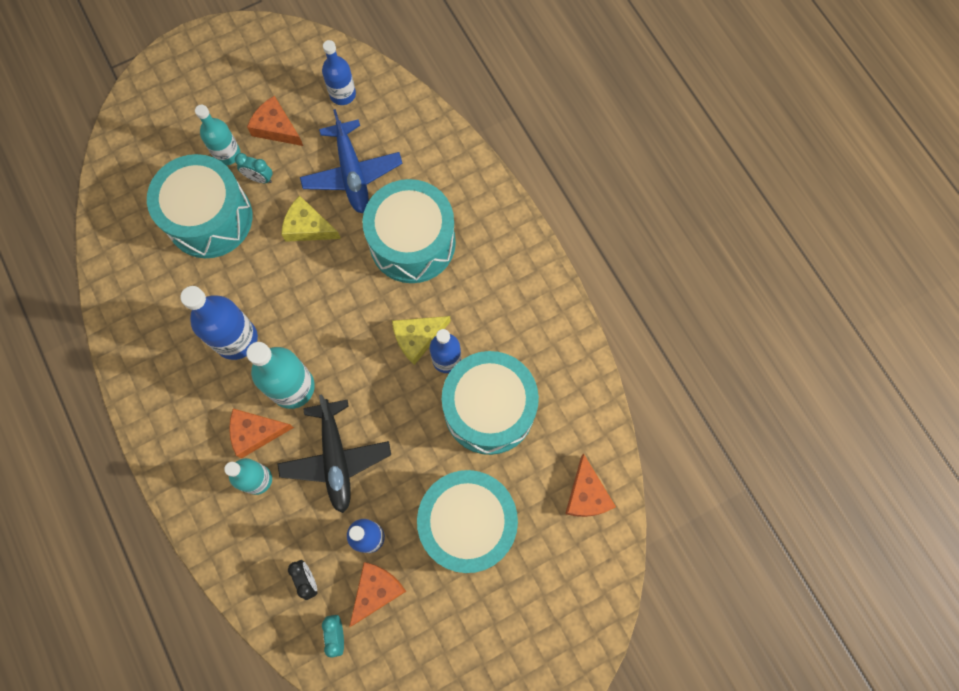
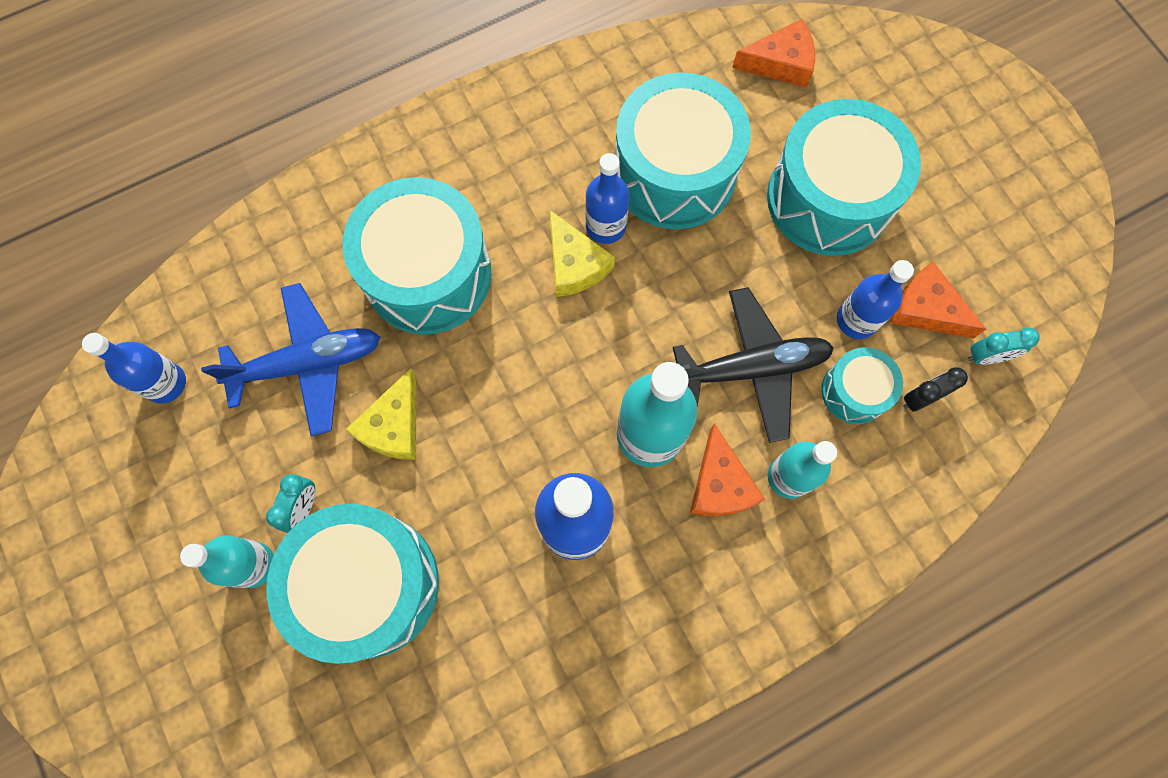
camera: 90 degrees left, 0 degrees up
(276, 128) = (214, 486): orange cheese -> none
(315, 531) = (854, 391): none -> turquoise drum

